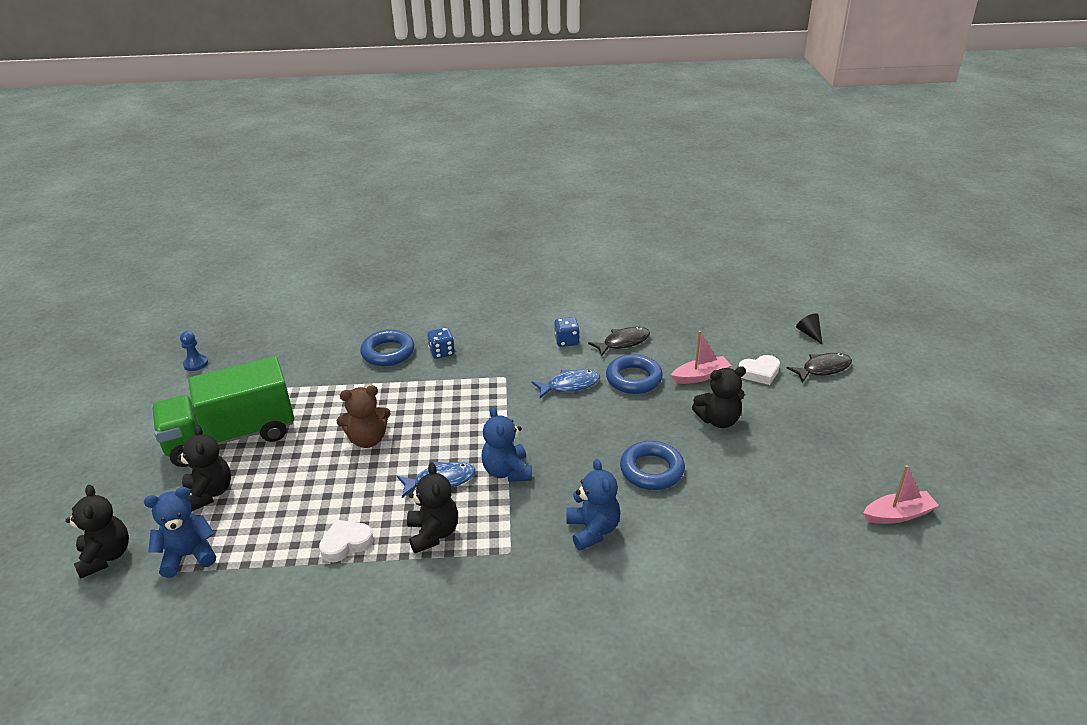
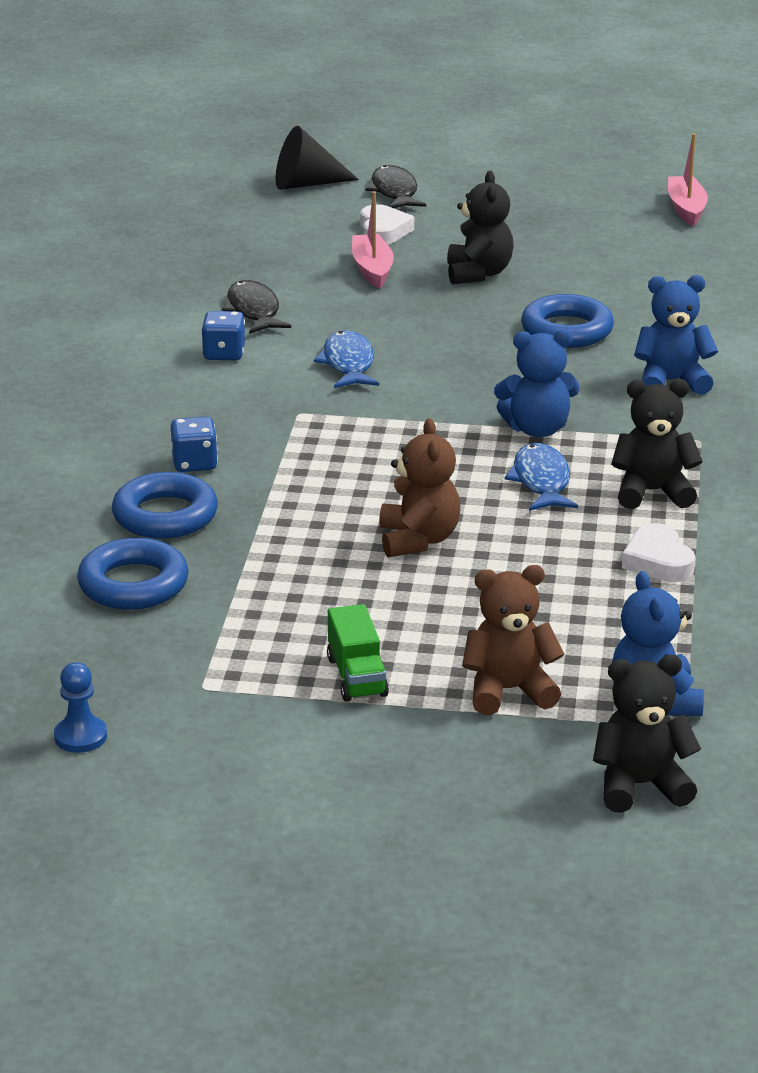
camera: 80 degrees left, 5 degrees down
(209, 493) = (508, 691): black teddy bear -> brown teddy bear
(231, 437) = (357, 676): green truck -> green truck, size x0.41
(634, 379) = (355, 315): blue ring -> blue ring (133, 584)
(809, 333) = (306, 184): black cone -> black cone, size x1.72

